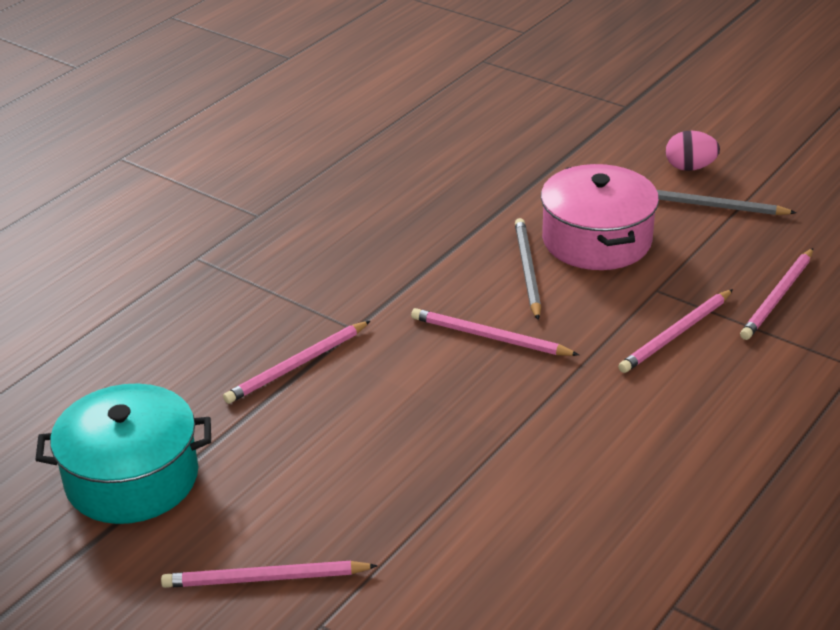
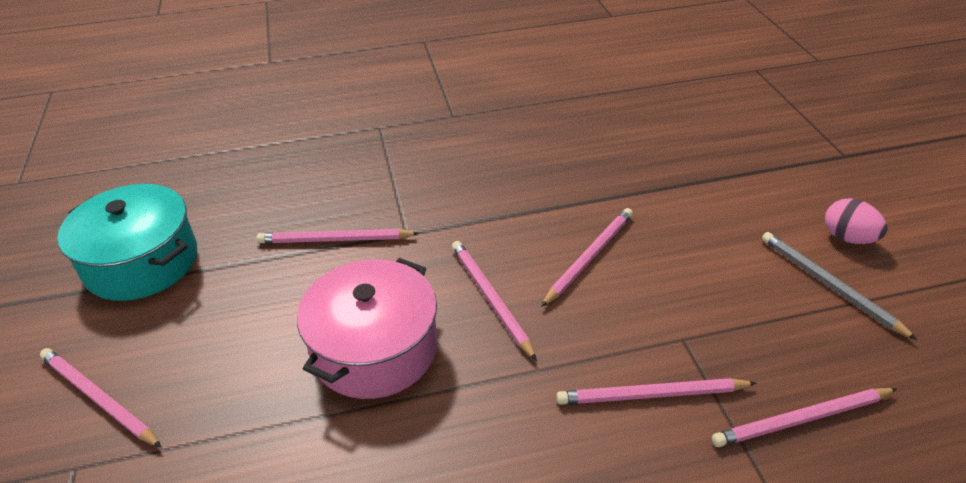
camera: 40 degrees right, 5 degrees up
(527, 270) = (589, 257): grey pencil -> pink pencil
(597, 240) = (680, 262): pink pot -> pink pot (375, 349)

